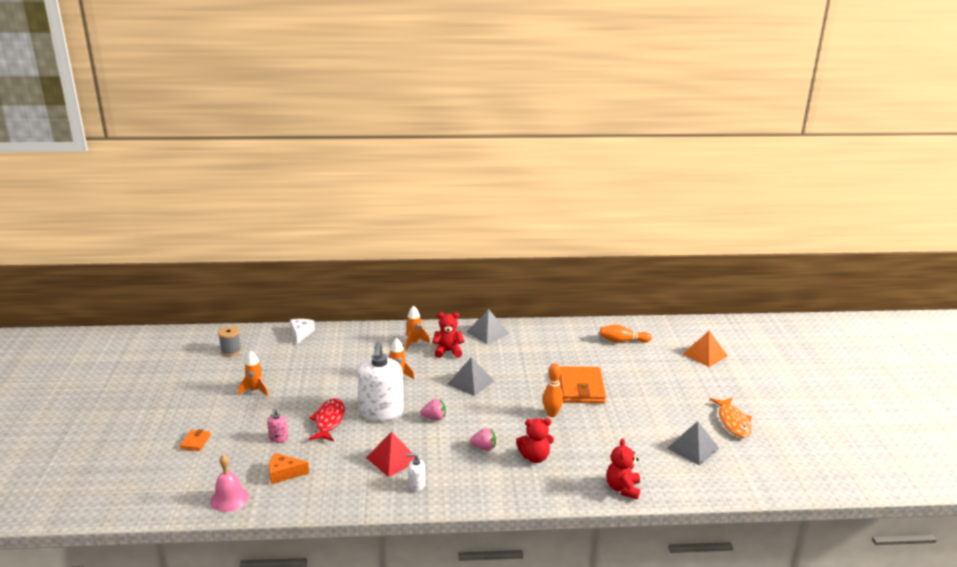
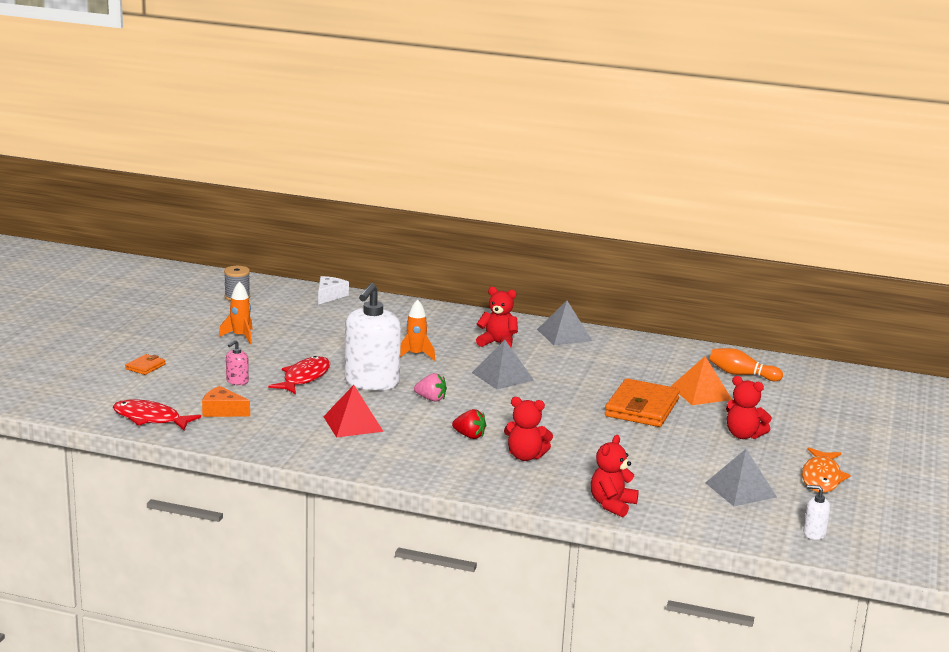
camera: 20 degrees right, 5 degrees down
(229, 498) = (150, 419): pink bell -> red fish
(414, 343) = (461, 328): orange rocket -> none
(416, 485) = (363, 450): white soap dispenser -> white soap dispenser (814, 533)
(484, 448) = (469, 436): pink strawberry -> red strawberry
(551, 414) = (581, 423): orange bowling pin -> none
(660, 396) = (743, 435): none -> red teddy bear
(705, 354) = (848, 408): orange pyramid -> orange pyramid (701, 393)

